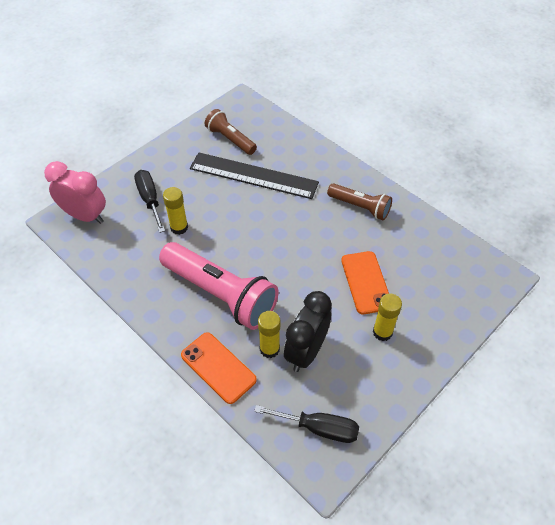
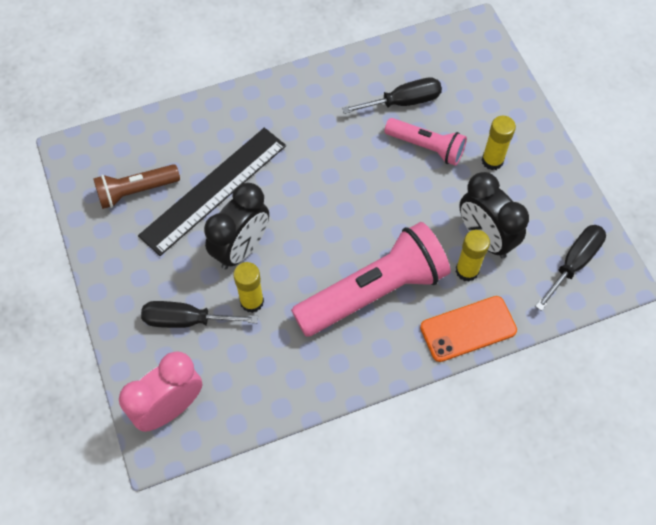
camera: 65 degrees left, 10 degrees up
(216, 207) = (241, 248): none -> black clock
(360, 207) = (323, 105): brown flashlight -> none
(366, 282) = (426, 147): orange phone -> pink flashlight
(397, 253) = (403, 102): none -> black screwdriver

